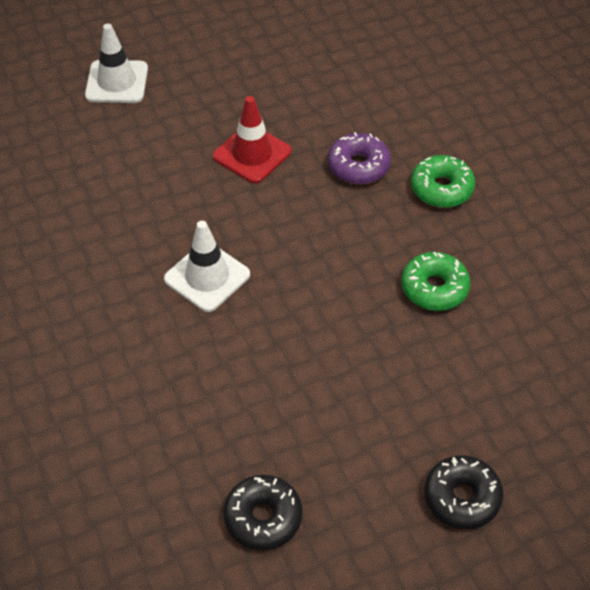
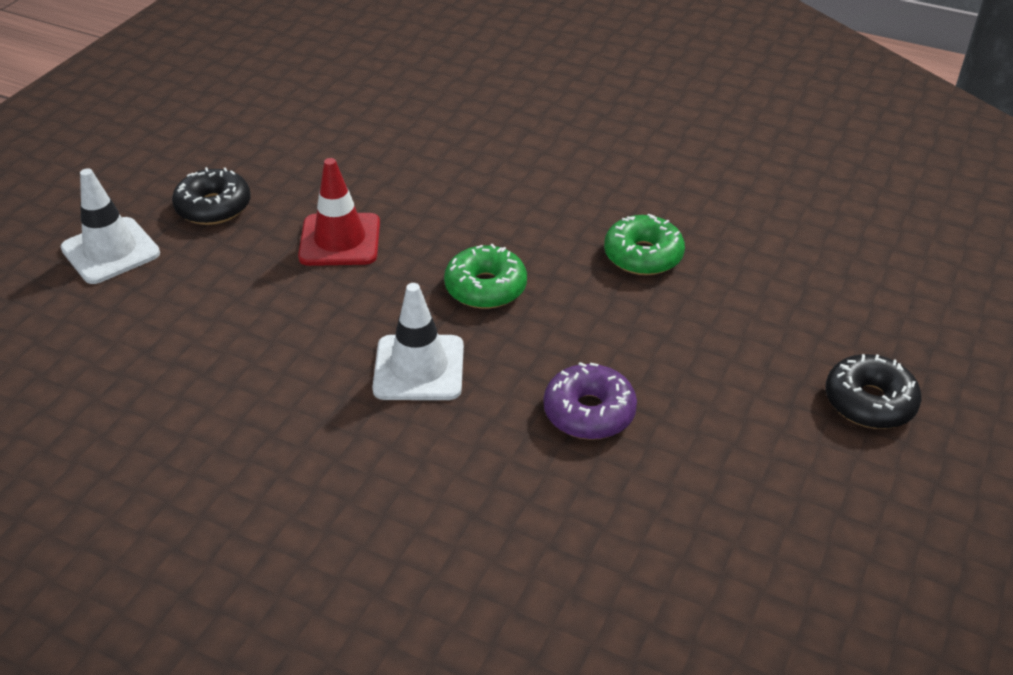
camera: 40 degrees left, 10 degrees down
(263, 517) = (730, 542): black donut -> black donut (213, 207)
(358, 166) = (458, 198): purple donut -> purple donut (589, 412)
(441, 189) = (554, 178): green donut -> green donut (485, 288)

